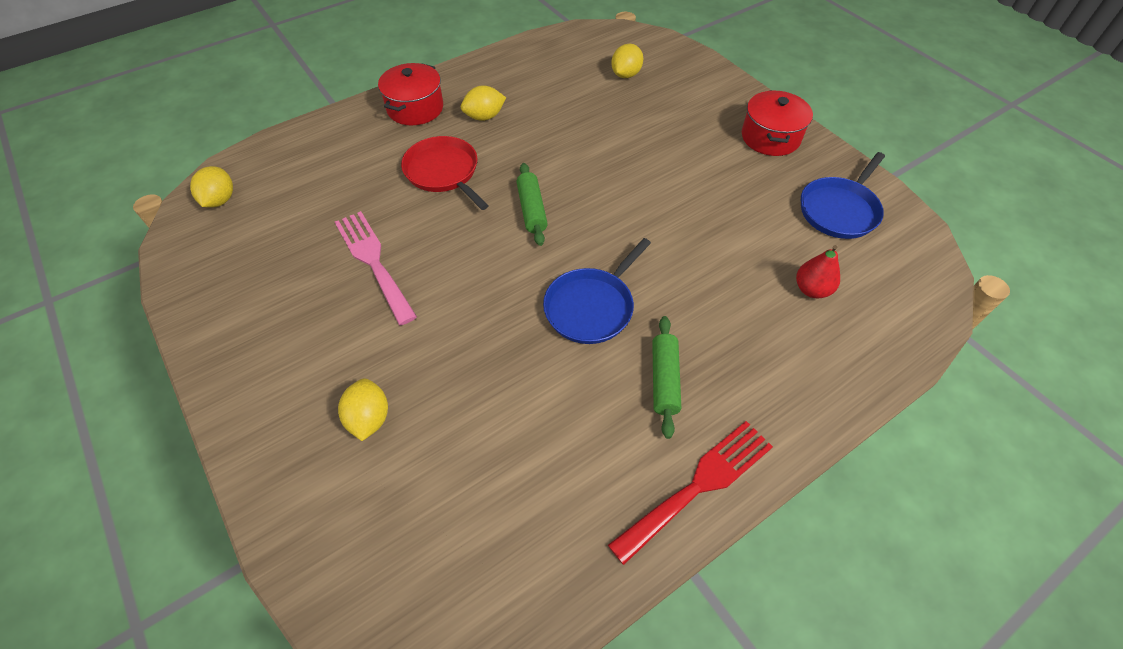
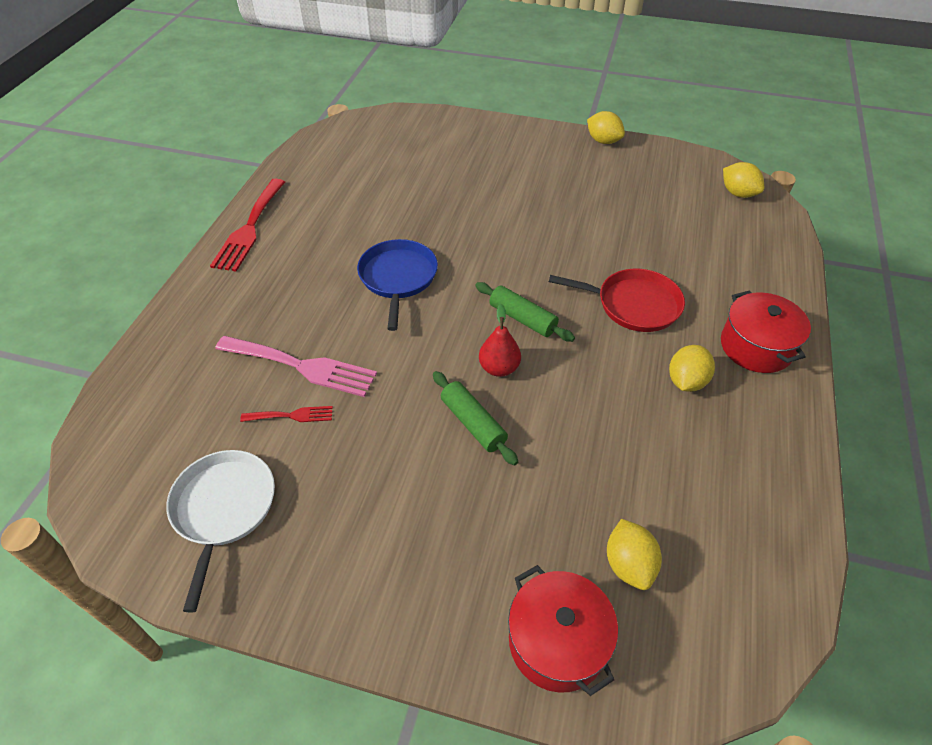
camera: 140 degrees right, 5 degrees down
(369, 418) = (466, 162): yellow lemon -> yellow lemon (603, 141)
(373, 261) = (580, 220): pink fork -> pink fork (302, 366)
(664, 380) = (308, 264): green rolling pin -> green rolling pin (473, 423)
(763, 241) = (292, 415): none -> red fork
(770, 137) = (359, 578): red pot -> red pot (557, 641)
(811, 289) = (222, 393): red pear -> red pear (499, 368)
(839, 210) = (223, 509): blue pan -> white pan

